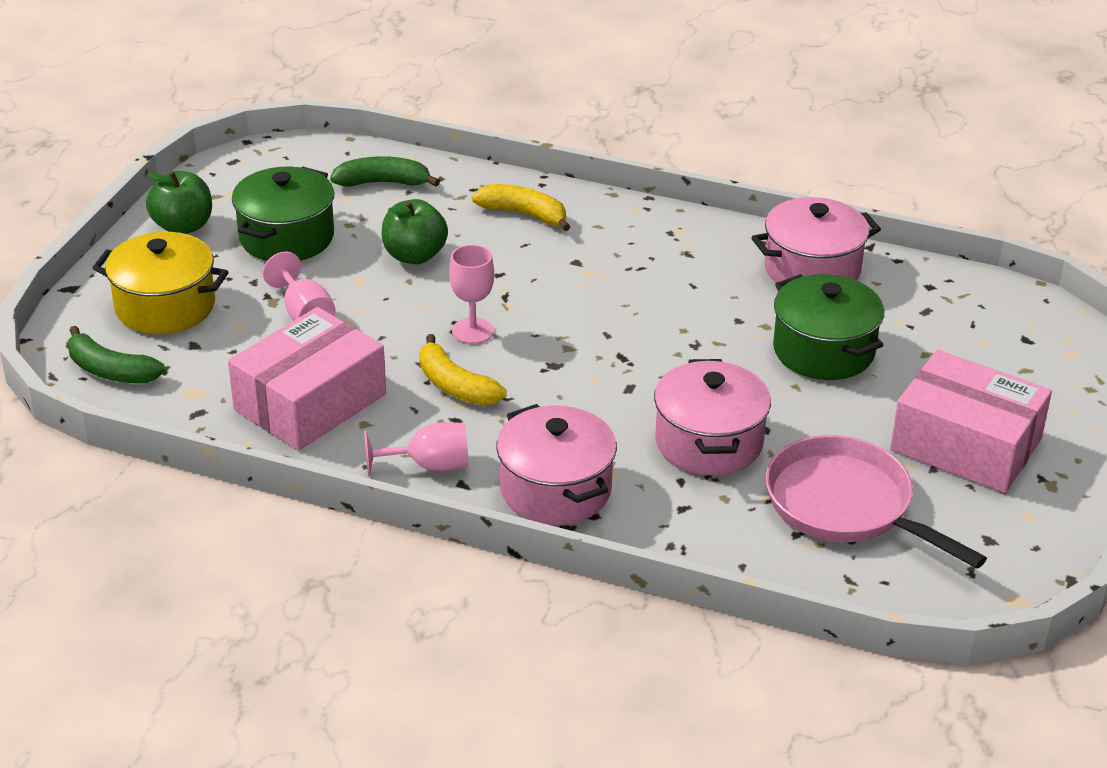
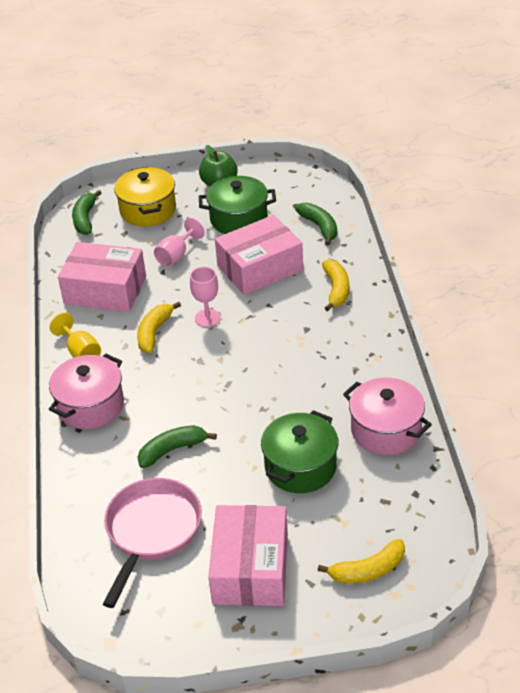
camera: 65 degrees right, 5 degrees up
(414, 256) = (260, 268): green apple -> pink box
(429, 465) = (81, 352): pink goblet -> yellow goblet
(708, 442) = (172, 450): pink pot -> green banana
(1025, 360) = (368, 570): none -> yellow banana

